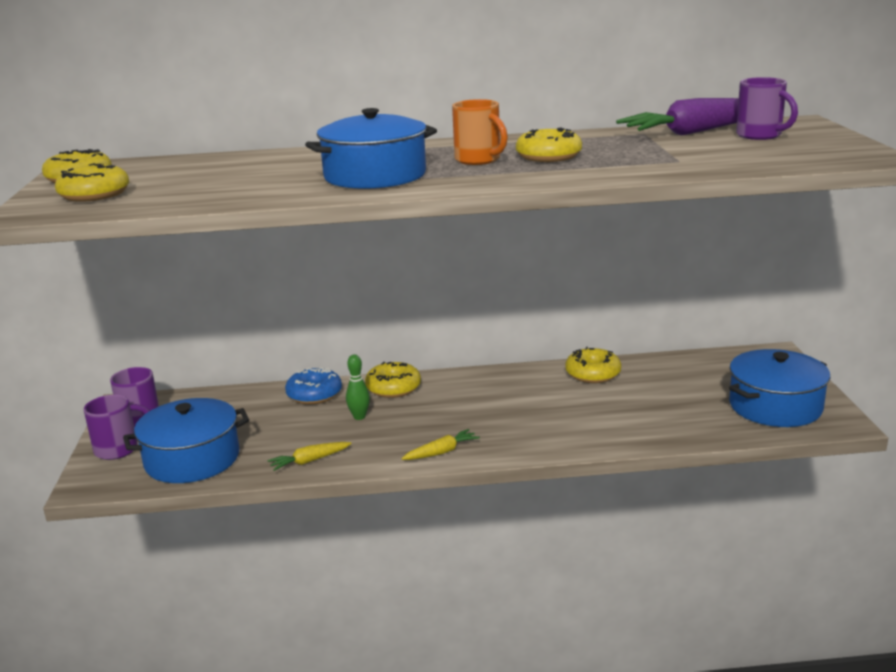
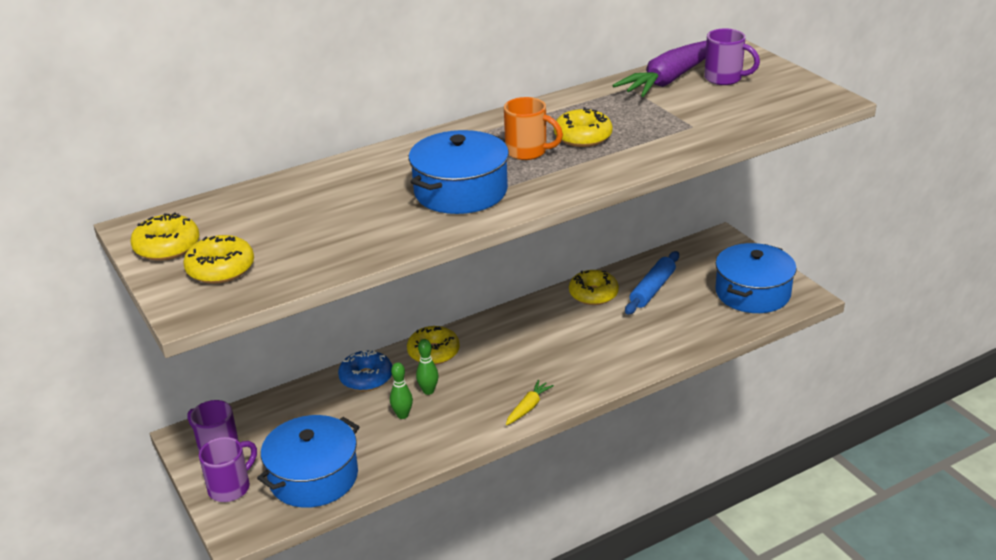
camera: 25 degrees left, 10 degrees up
(309, 461) = (423, 448): yellow carrot -> none
(317, 430) = (402, 415): none -> green bowling pin
(660, 382) = (652, 289): none -> blue rolling pin

